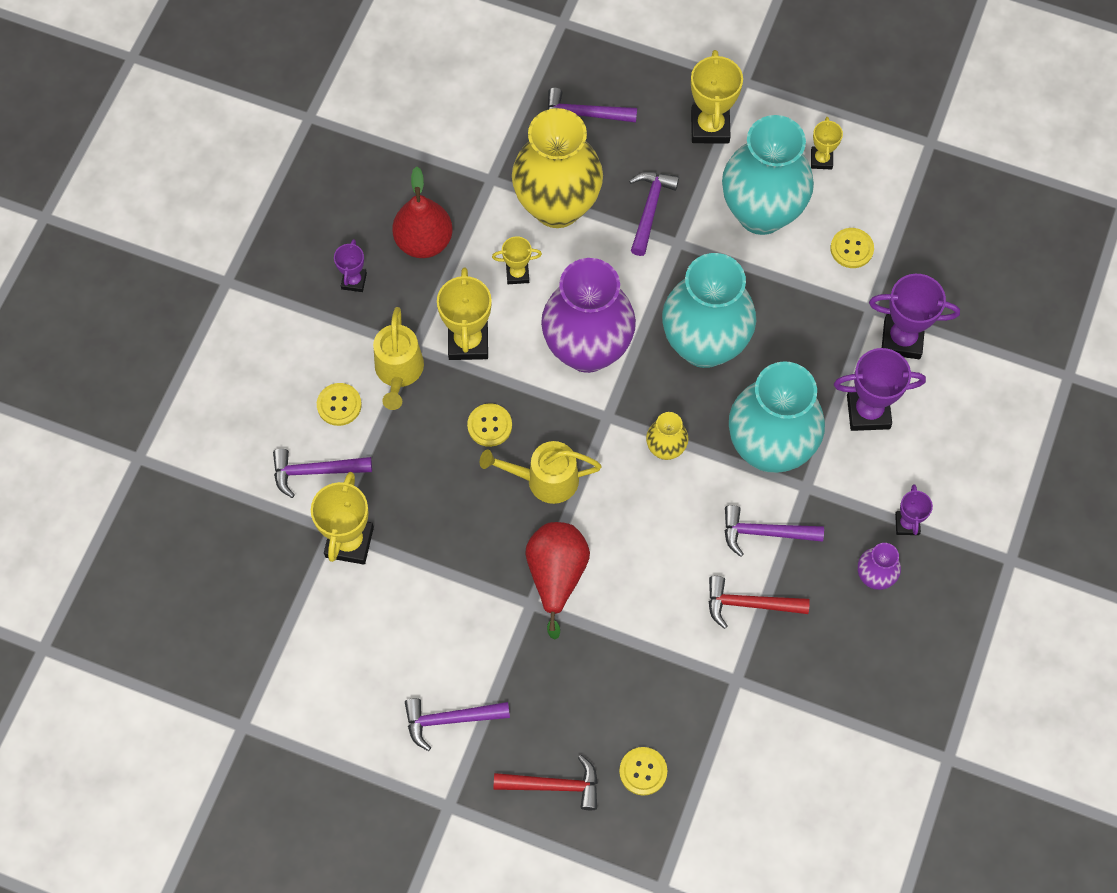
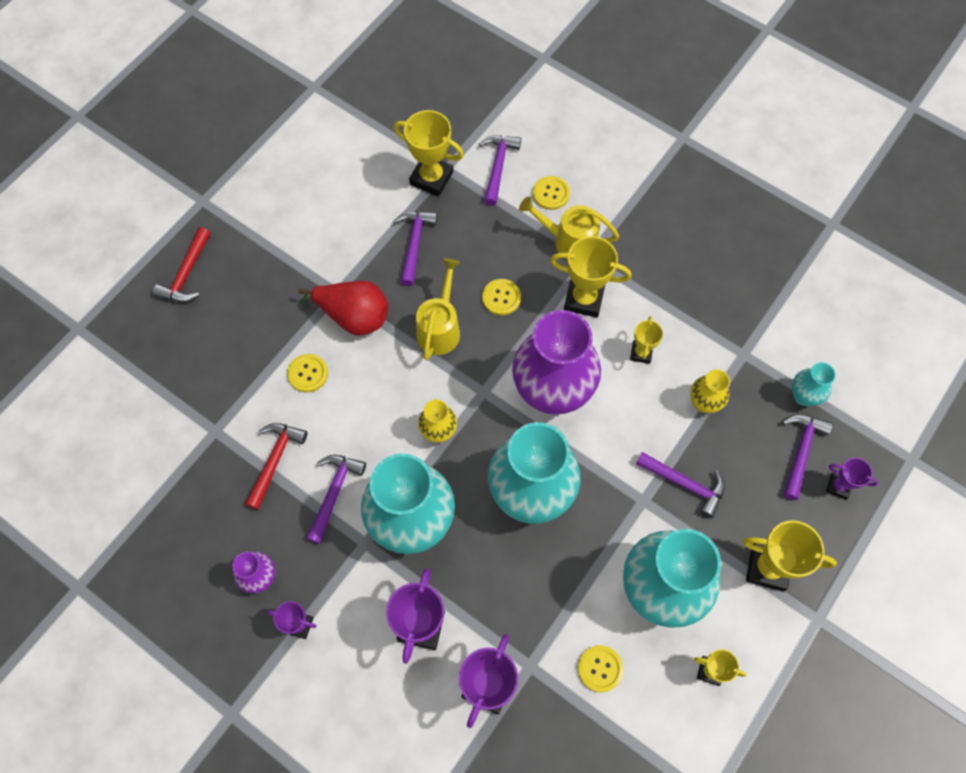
camera: 105 degrees right, 0 degrees up
(354, 281) = (662, 226): purple trophy -> purple trophy (838, 486)
(424, 241) = (690, 286): red pear -> none
(450, 720) = (266, 215): purple hammer -> purple hammer (414, 244)
(523, 119) = (803, 396): none -> turquoise vase
(557, 206) = (704, 403): yellow vase -> yellow vase, size x0.45
(643, 771) = (170, 339): yellow button -> yellow button (308, 373)

